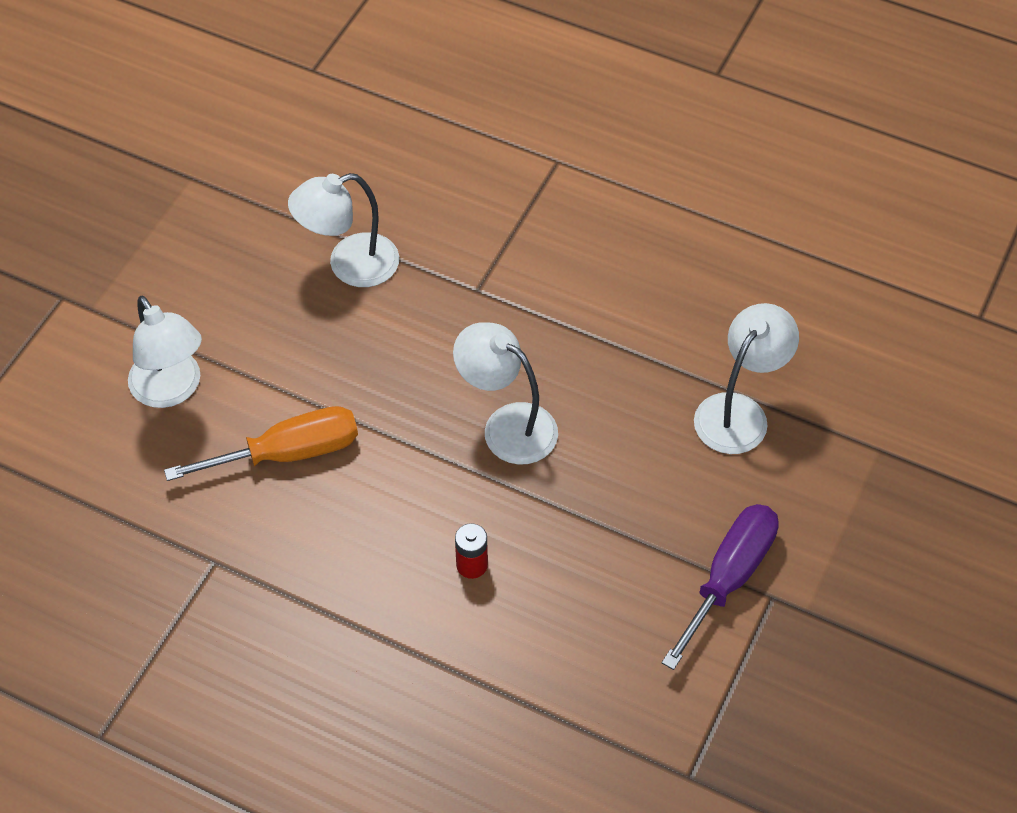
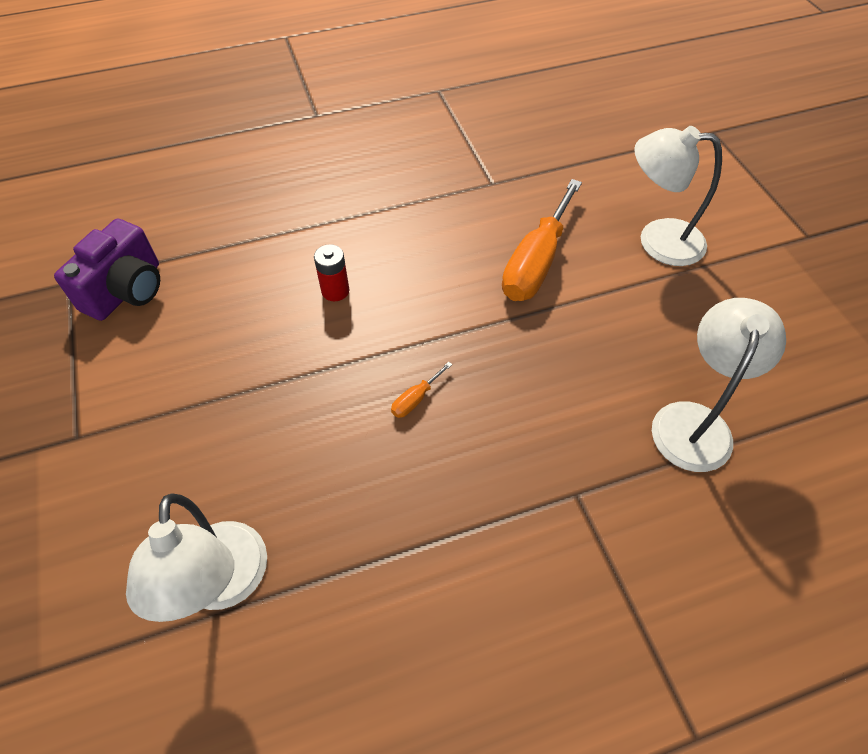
camera: 135 degrees right, 0 degrees up
(507, 425) = (415, 399): white lamp -> orange screwdriver
(644, 719) = (127, 290): none -> purple camera
(729, 578) = (125, 424): purple screwdriver -> none

